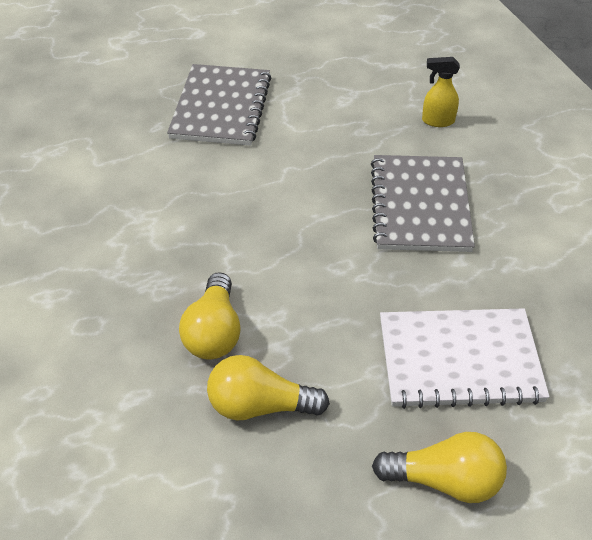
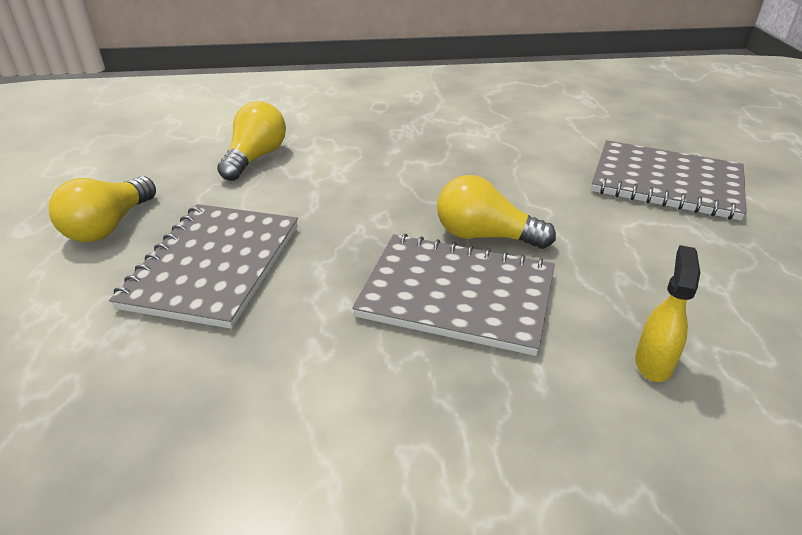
camera: 105 degrees right, 10 degrees down
(214, 332) = (341, 148): yellow light bulb -> yellow light bulb (485, 236)
(459, 360) = (213, 265): white notebook -> grey notebook

